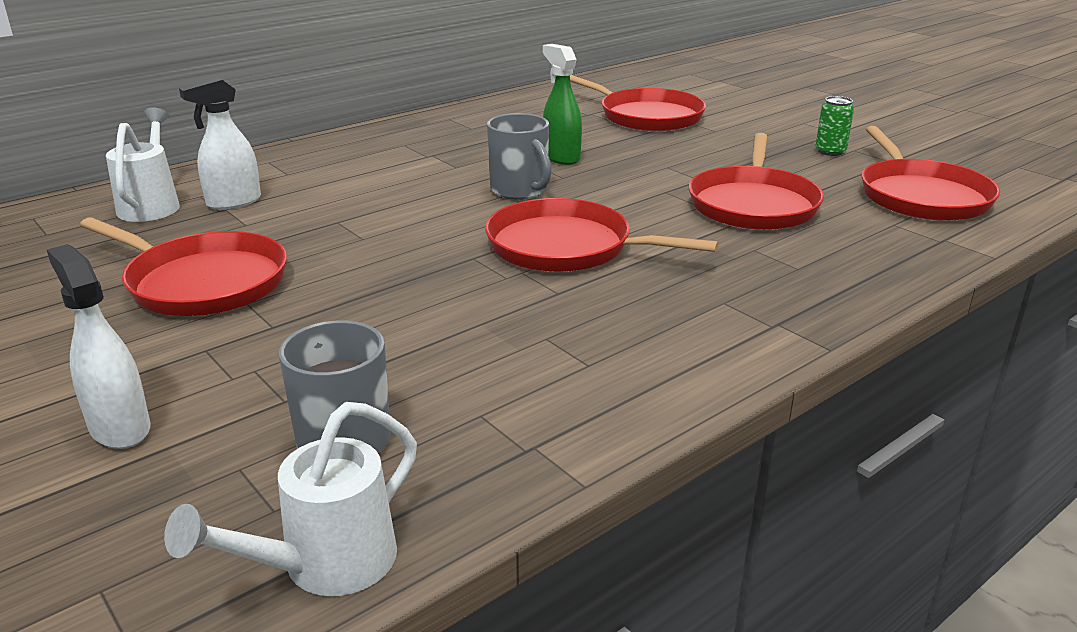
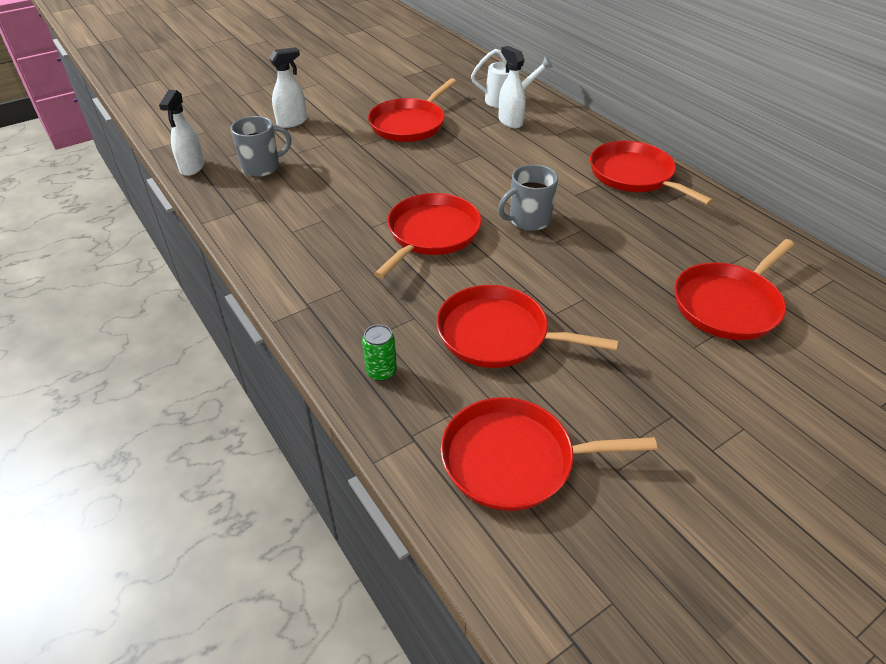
camera: 95 degrees right, 15 degrees up
(325, 565) = (192, 167): white watering can -> white spray bottle
(411, 138) = (634, 175): none -> red pan
(561, 157) = (600, 243): green spray bottle -> none
(830, 151) = (641, 424): green can -> green can (381, 371)

